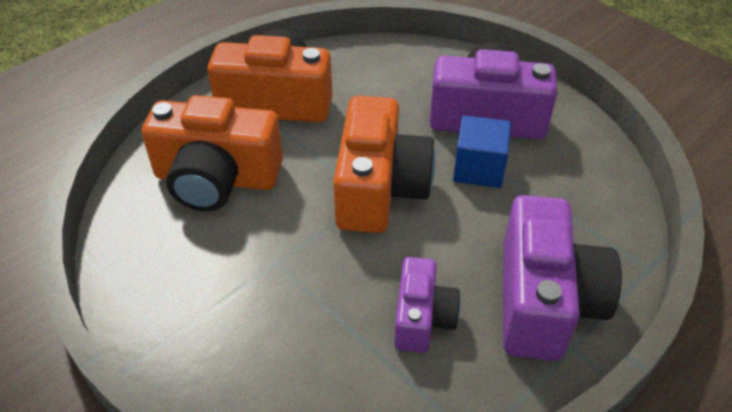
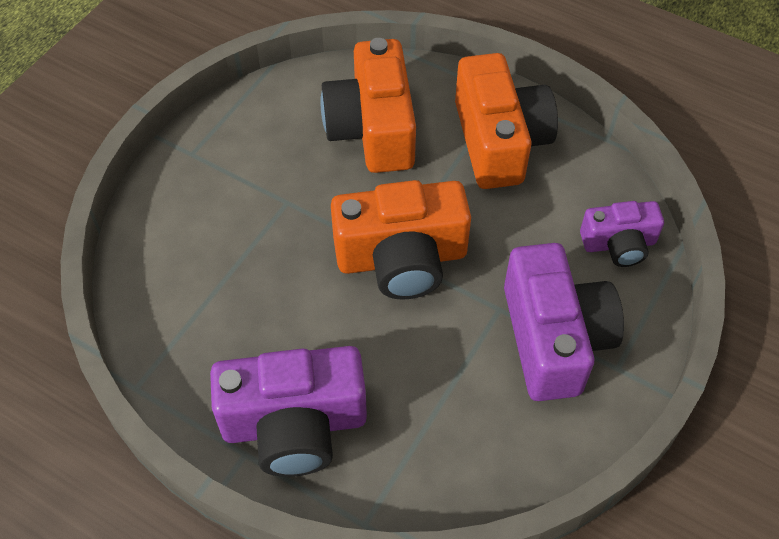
camera: 75 degrees right, 10 degrees up
(422, 318) = (251, 325): purple camera -> purple camera (619, 244)
(478, 169) = (461, 342): blue cube -> none

